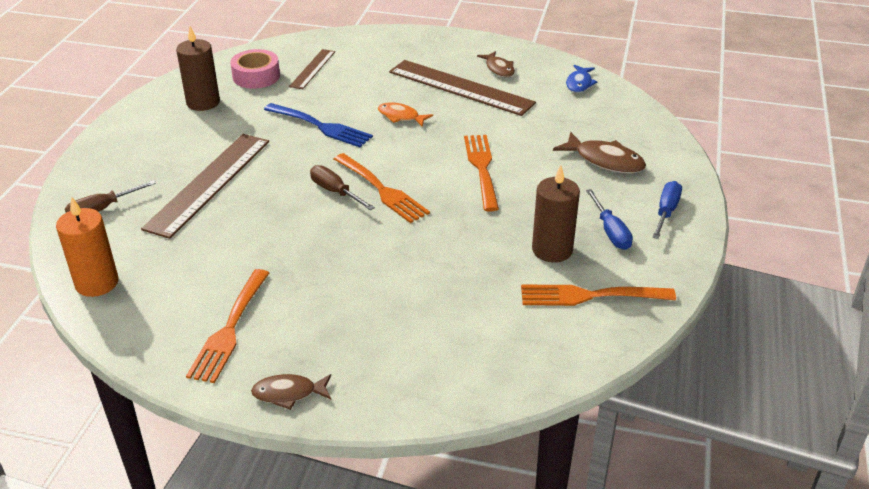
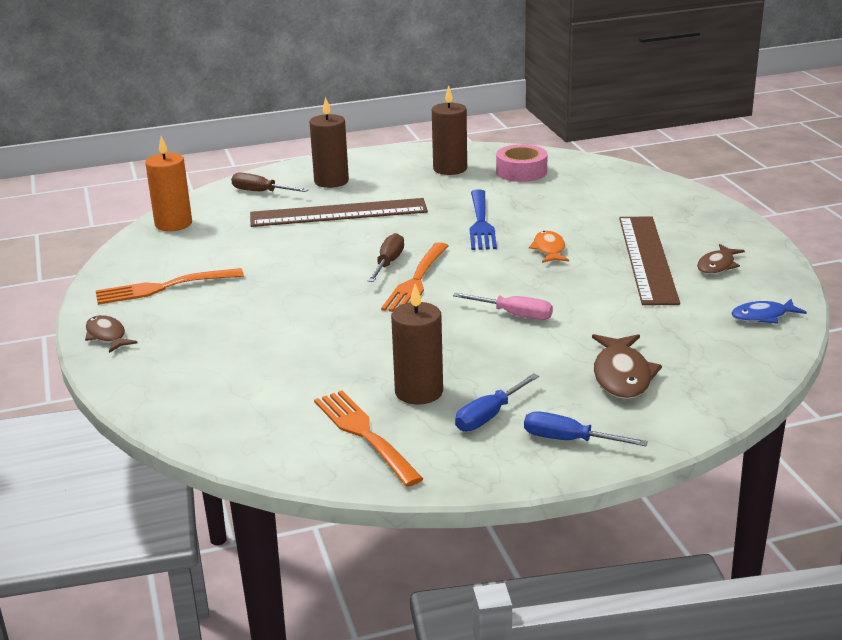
camera: 60 degrees right, 10 degrees down
(138, 165) = (331, 181): none -> brown candle
(313, 69) = (570, 187): brown ruler -> none
(482, 168) = (514, 315): orange fork -> pink screwdriver
(666, 212) = (569, 440): blue screwdriver -> blue screwdriver turned 150 degrees counterclockwise

